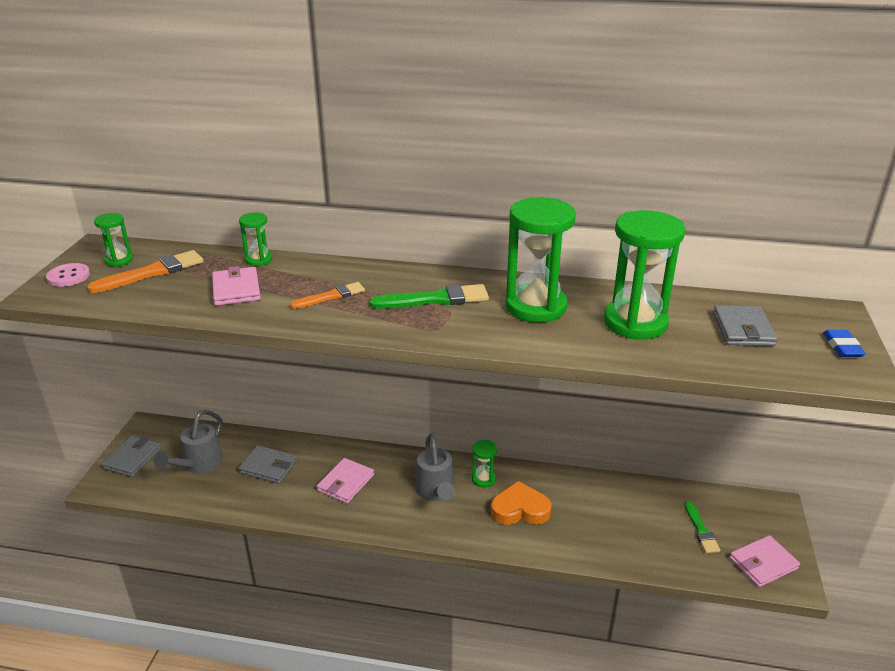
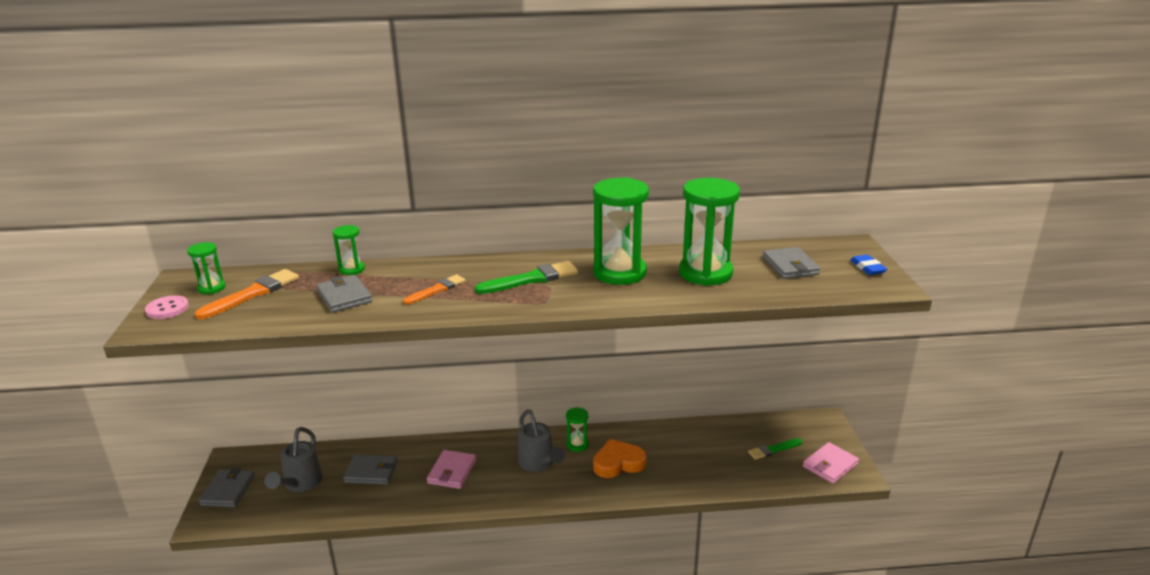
camera: 15 degrees left, 5 degrees down
(236, 289) = (344, 296): pink wallet -> grey wallet
(701, 530) = (773, 450): green brush -> green brush turned 90 degrees clockwise

